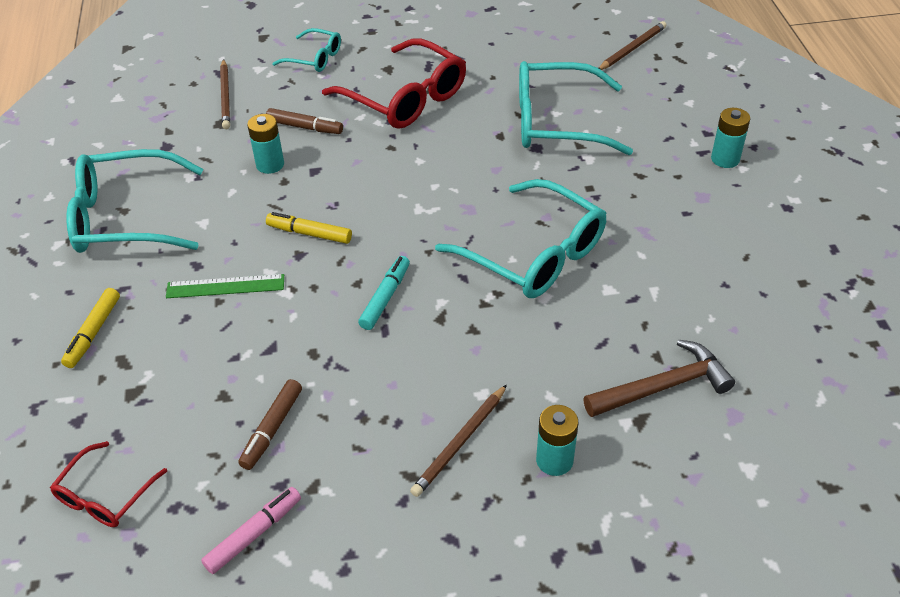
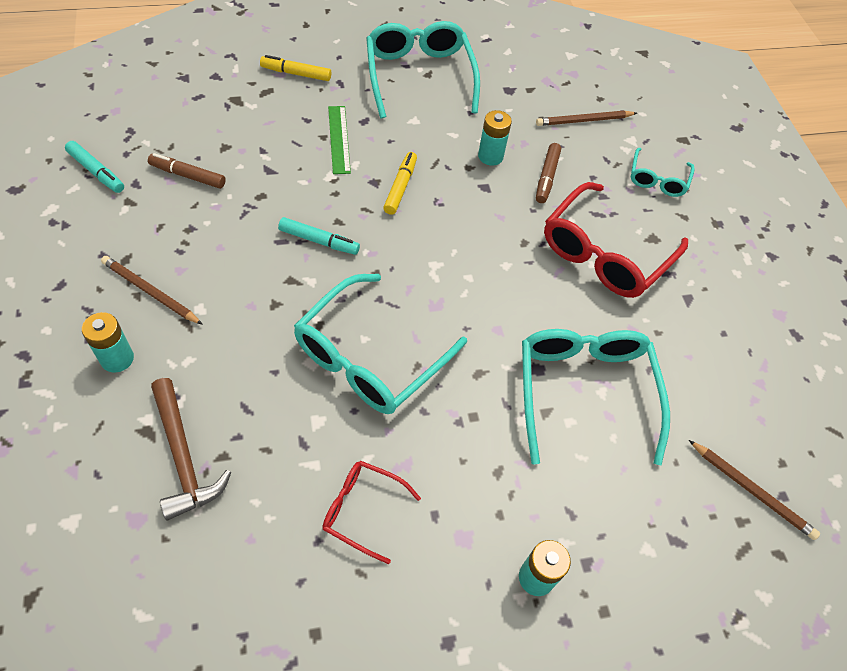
camera: 80 degrees right, 10 degrees up
(105, 495) = (148, 96): red glasses -> red glasses (363, 510)
(254, 534) = (96, 172): pink marker -> turquoise marker

